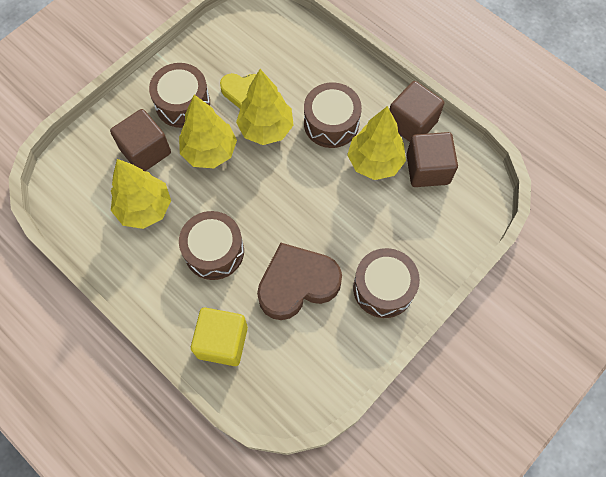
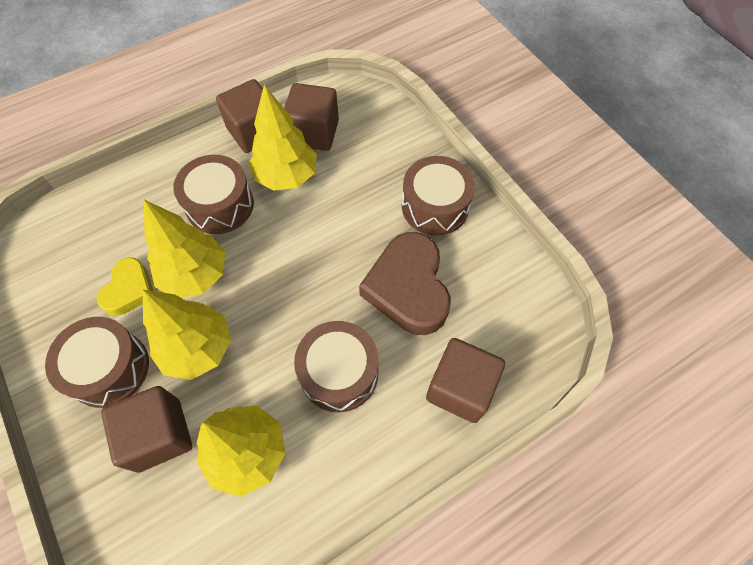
camera: 75 degrees left, 5 degrees down
(222, 342) = (460, 388): yellow cube -> brown cube

